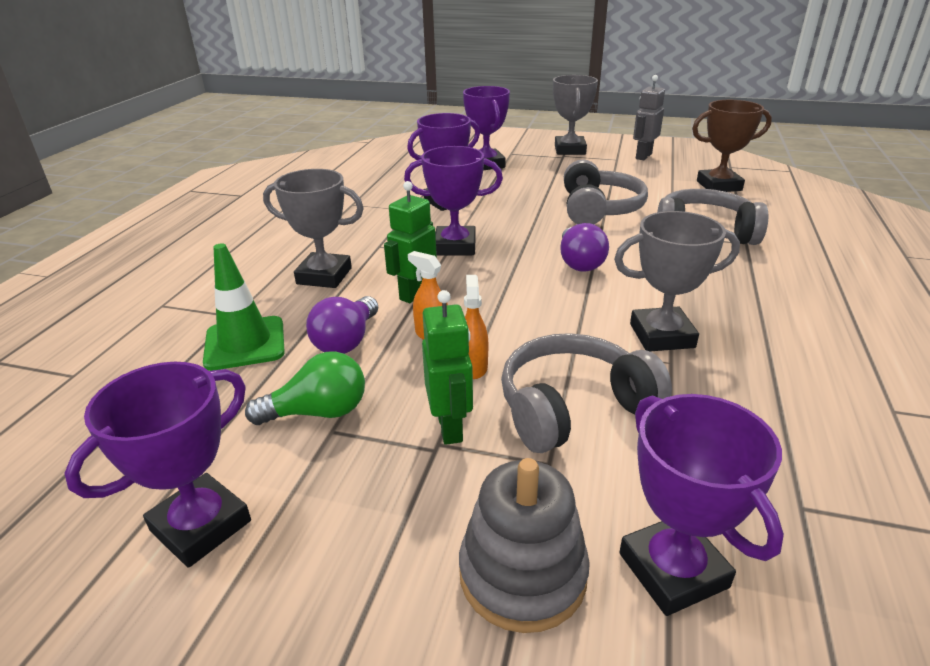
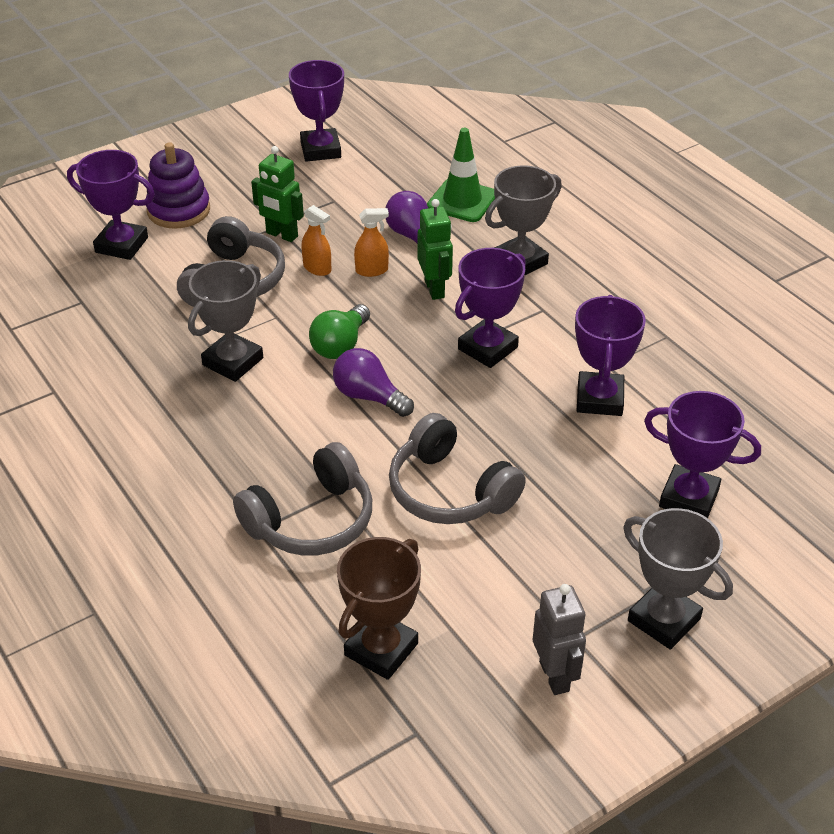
camera: 130 degrees right, 10 degrees up
(318, 412) = (354, 202): green light bulb -> green light bulb (340, 345)
(522, 574) = (178, 210): grey stacking toy -> purple stacking toy

